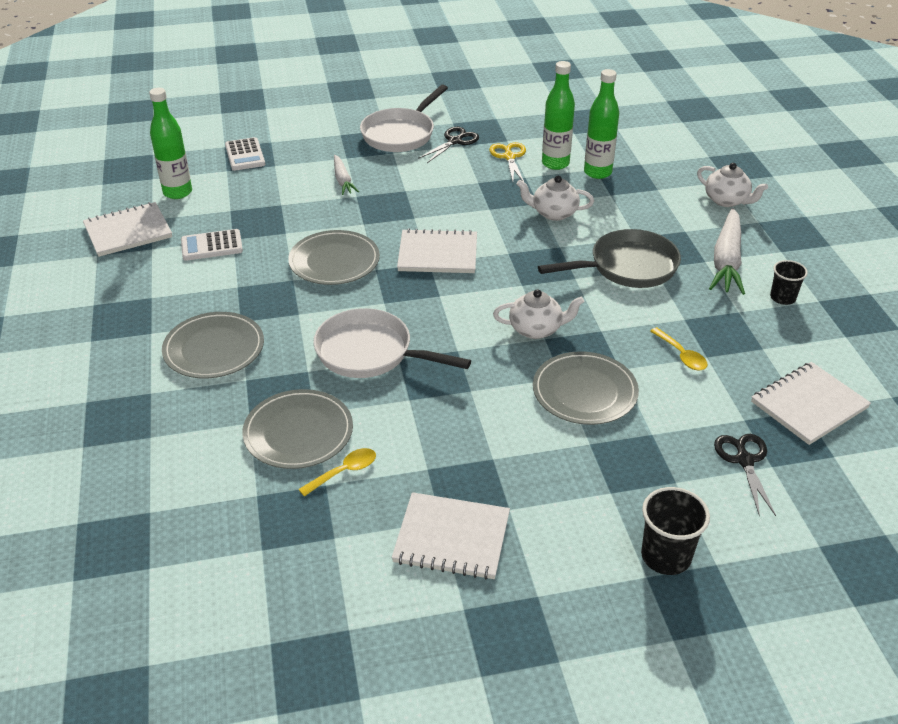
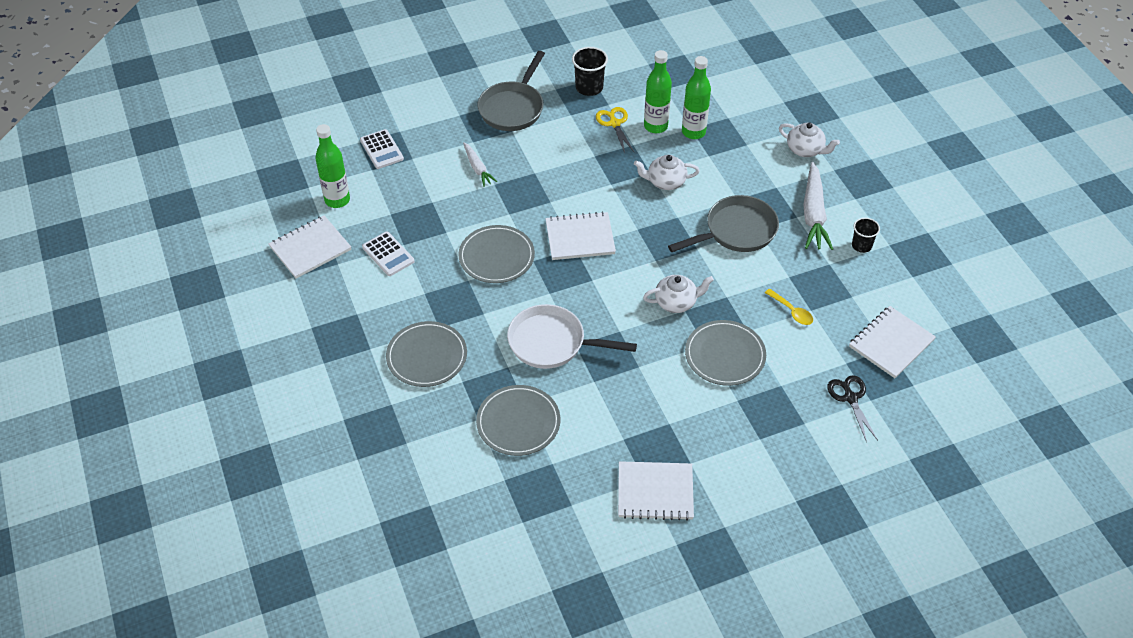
camera: 10 degrees left, 10 degrees up
(212, 246) = (388, 254): white calculator -> white calculator turned 105 degrees counterclockwise
(344, 472) = (563, 451): yellow spoon -> none
(401, 134) = (513, 108): white pan -> grey pan
(455, 141) = (563, 111): black scissors -> none
(666, 556) = (806, 483): black cup -> black cup (589, 87)

